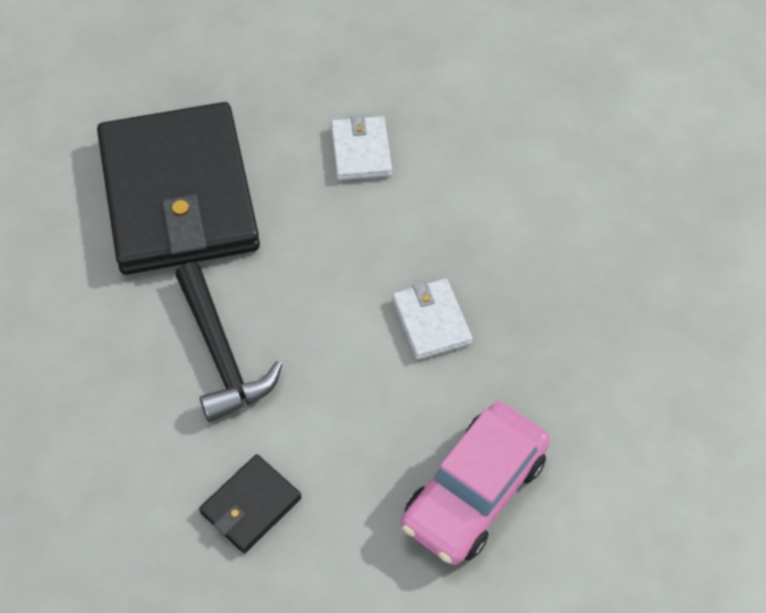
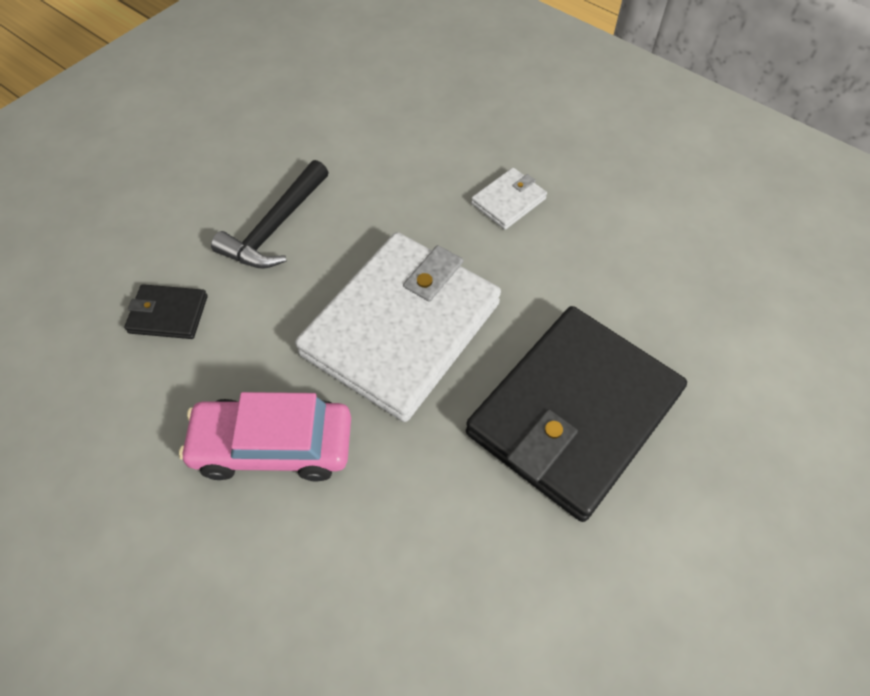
camera: 55 degrees right, 0 degrees up
(178, 194) = (379, 133): black wallet -> black wallet (573, 413)
(431, 321) = (401, 329): white wallet -> white wallet, size x2.44

